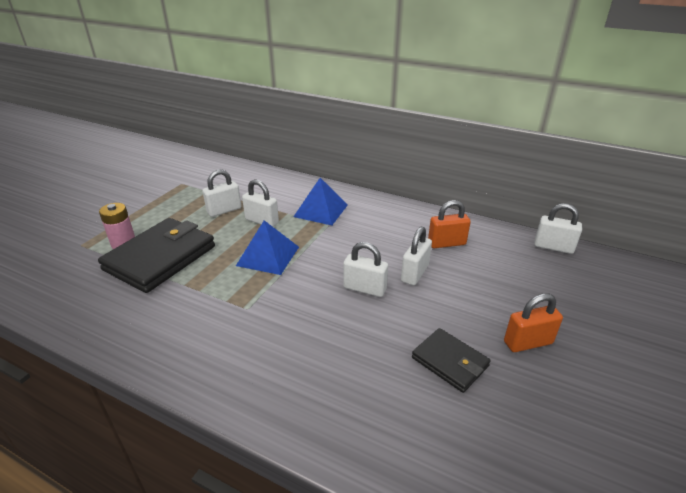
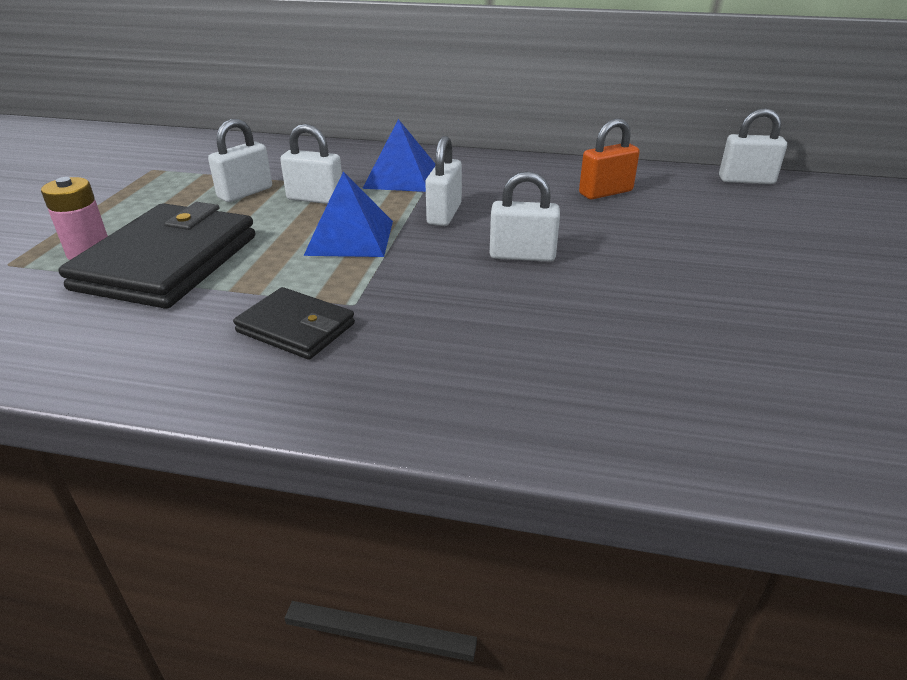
camera: 15 degrees left, 0 degrees up
(414, 273) = (583, 229): white padlock -> white padlock (444, 214)
(450, 362) = (695, 318): black wallet -> black wallet (296, 328)
(528, 342) = (782, 281): orange padlock -> none

